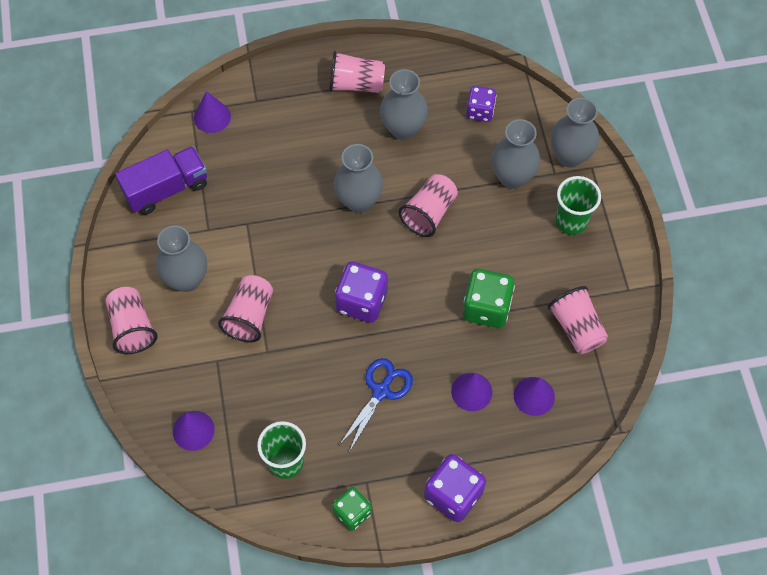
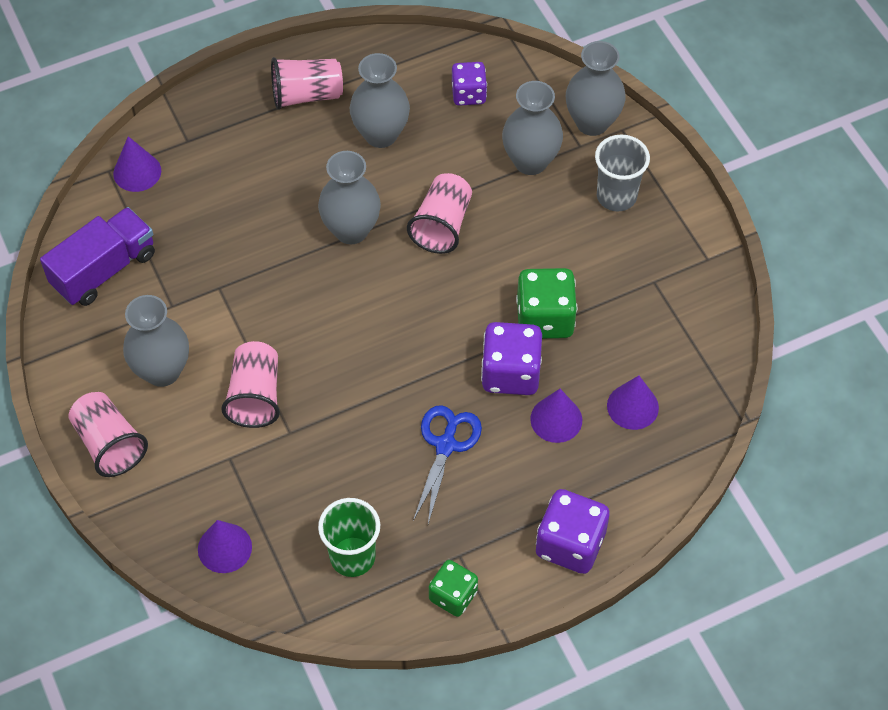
camera: 15 degrees left, 5 degrees down
(362, 301) = (390, 346): purple dice -> purple dice (510, 373)
(571, 221) = (616, 196): green cup -> grey cup
(576, 327) = (659, 316): pink cup -> none

